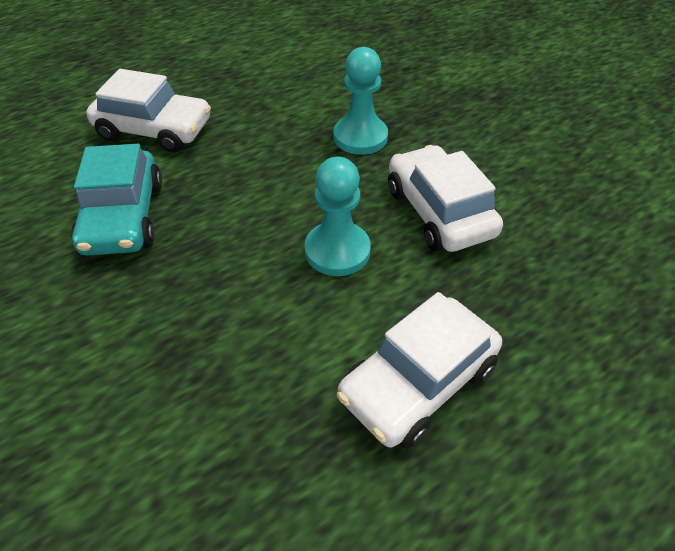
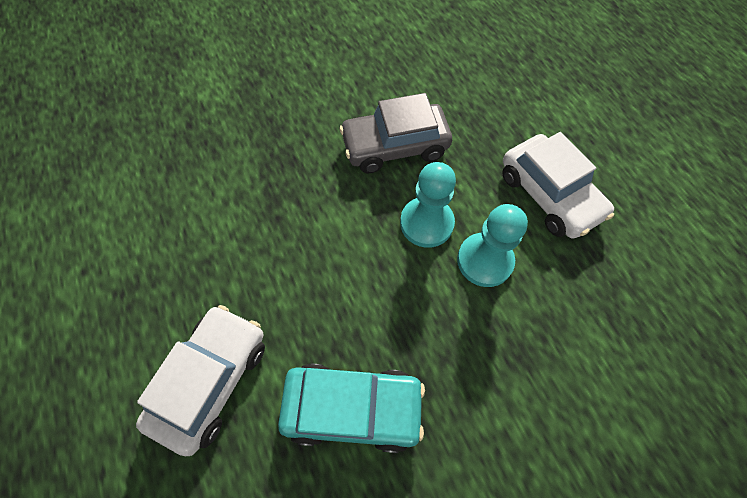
camera: 80 degrees left, 15 degrees up
(360, 137) = (286, 182): turquoise pawn -> turquoise pawn (484, 261)
(439, 212) = (395, 146): white car -> grey car

